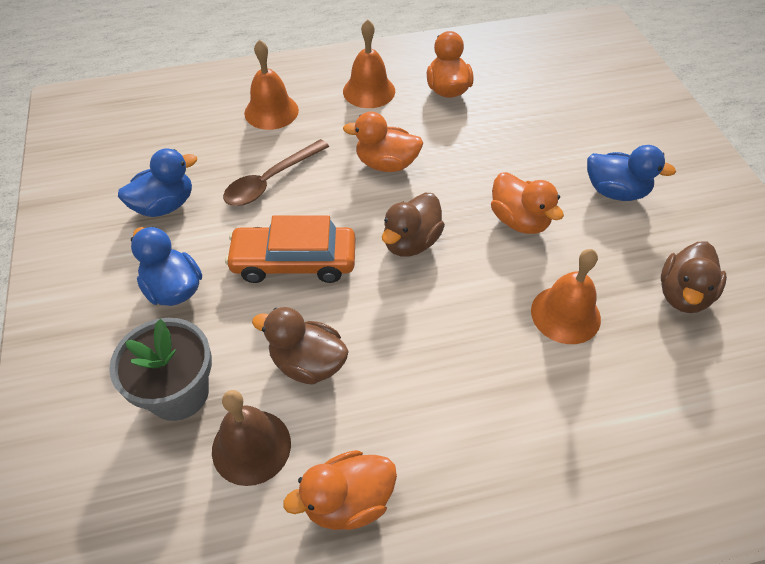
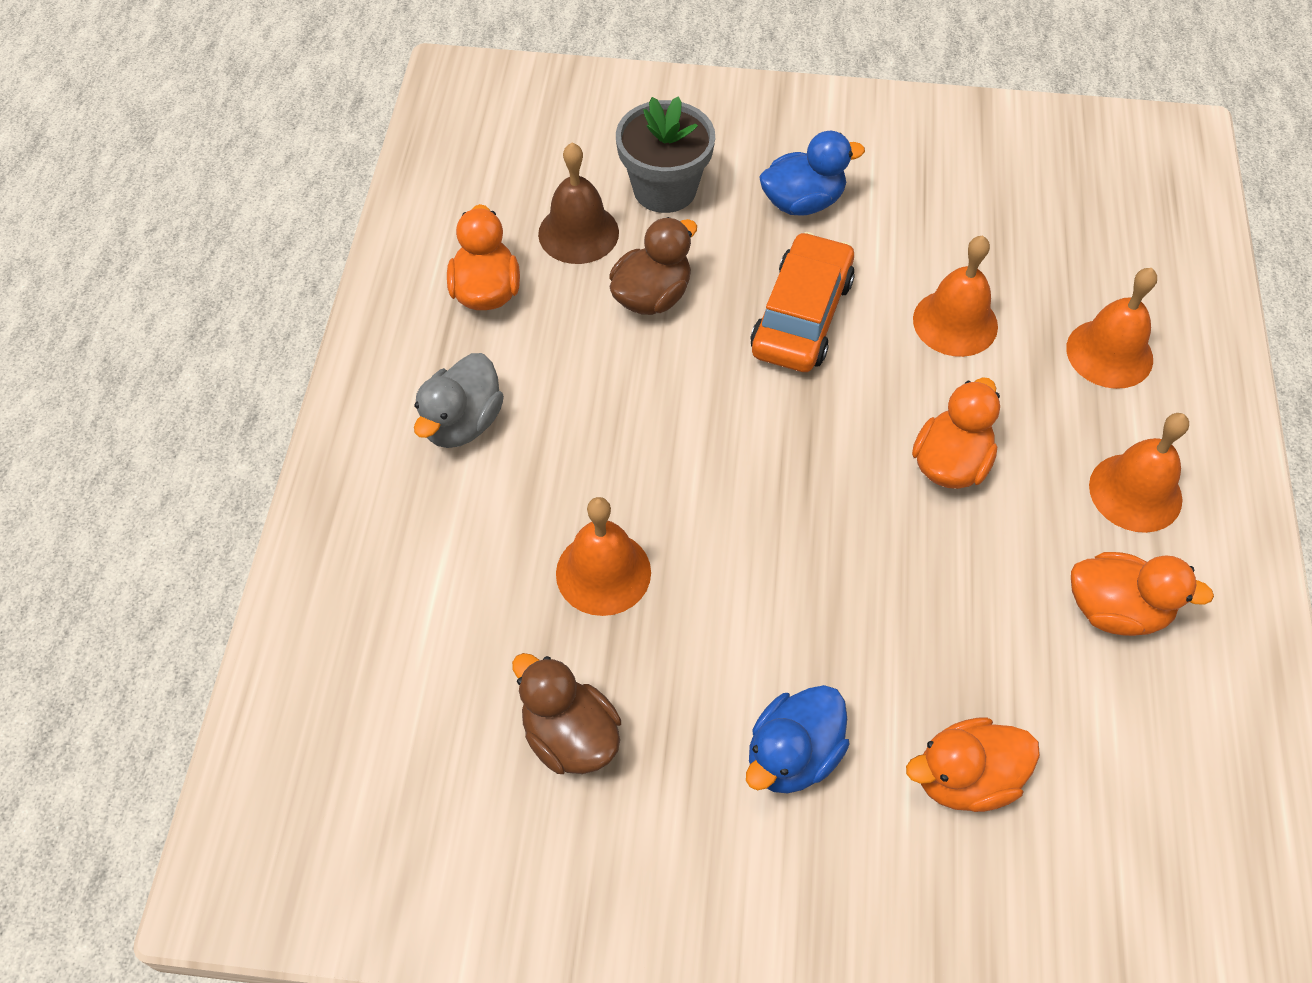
camera: 110 degrees right, 5 degrees up
(164, 205) = (942, 211): blue duck -> none
(271, 181) = (955, 322): brown spoon -> orange bell
(411, 242) = (788, 445): brown duck -> none
(496, 459) = (462, 423): none -> grey duck
(519, 220) = (780, 589): orange duck -> orange duck (965, 778)

